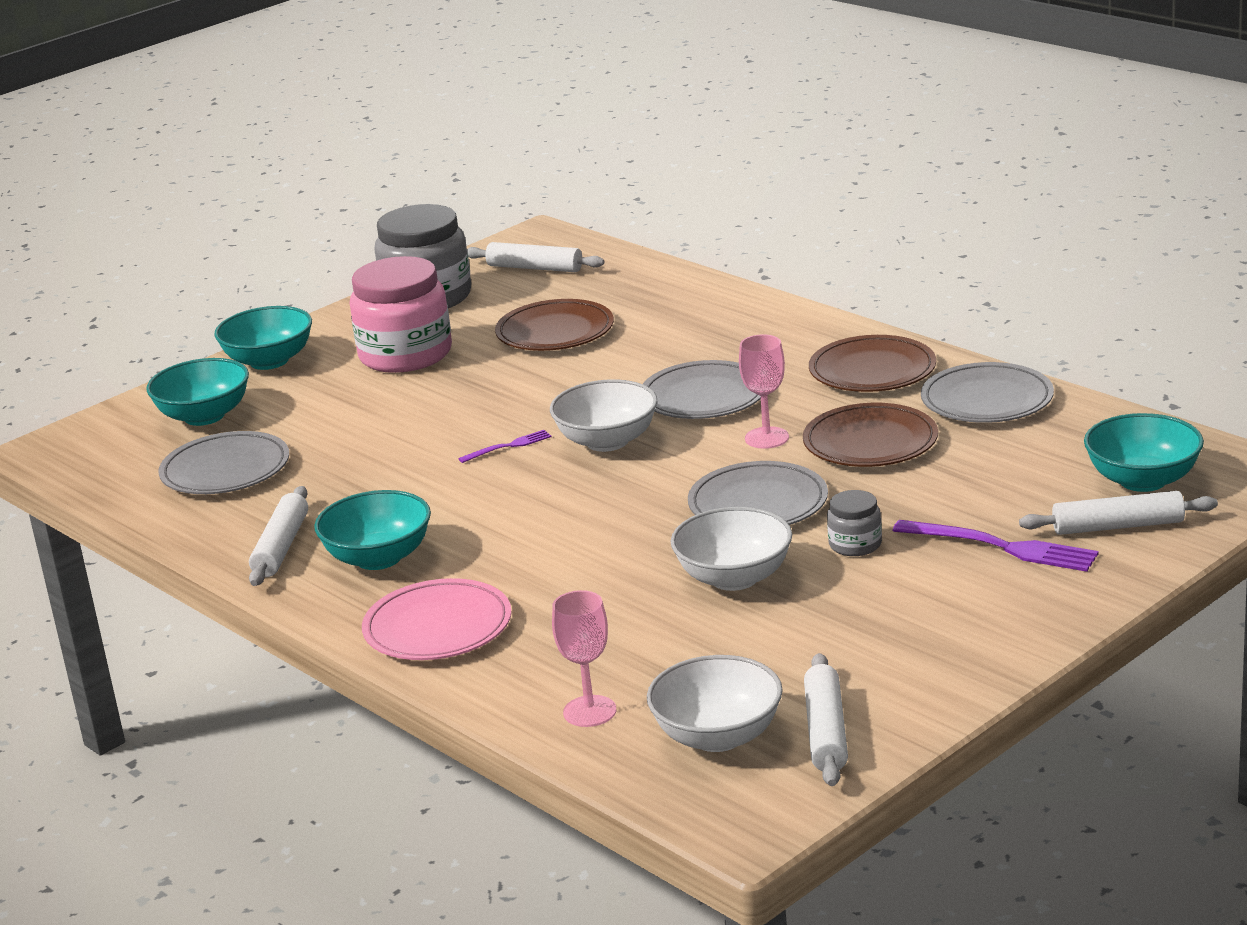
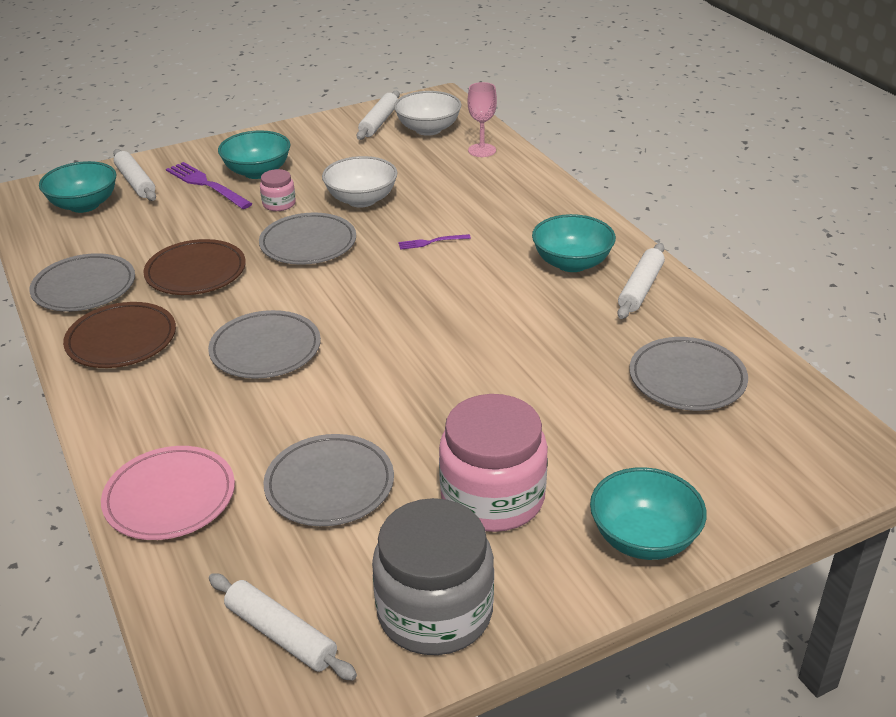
camera: 165 degrees left, 10 degrees up
(204, 416) = (713, 461): turquoise bowl -> turquoise bowl (257, 172)
(438, 627) = (546, 208): pink plate -> pink plate (170, 497)
(508, 446) = (444, 339): purple fork -> purple fork (431, 242)
(555, 332) = (329, 485): brown plate -> grey plate
(607, 441) = (368, 323): white bowl -> none
(766, 438) = (256, 295): pink goblet -> none
(855, 544) = (279, 204): grey jar -> pink jar
(1118, 526) = (136, 182): white rolling pin -> white rolling pin turned 45 degrees clockwise

